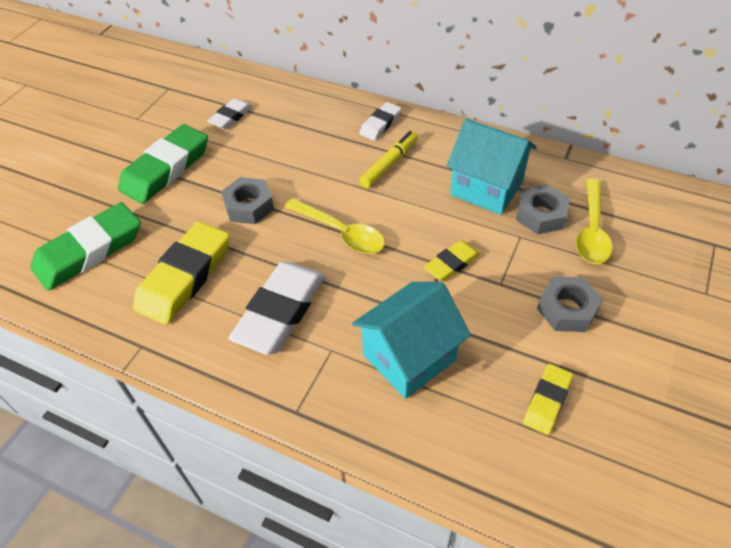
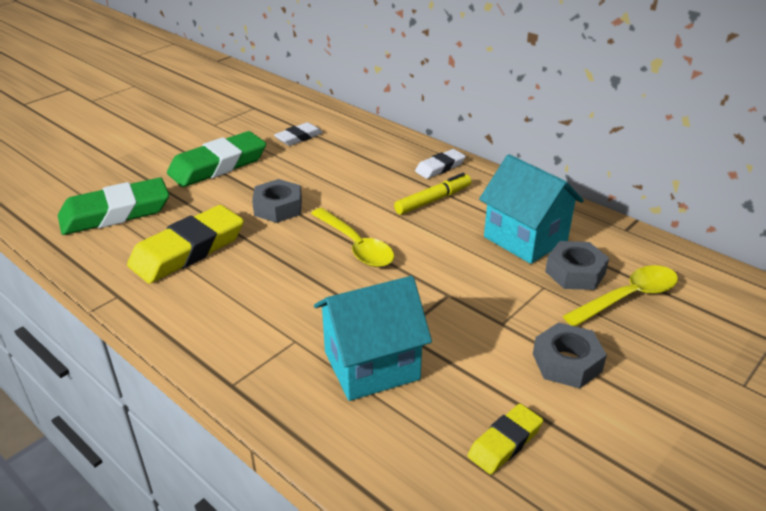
camera: 15 degrees right, 15 degrees down
(280, 311) = (262, 297): white eraser -> none
(451, 263) = (457, 294): yellow eraser -> none
(592, 230) = (628, 297): yellow spoon -> yellow spoon turned 150 degrees counterclockwise

